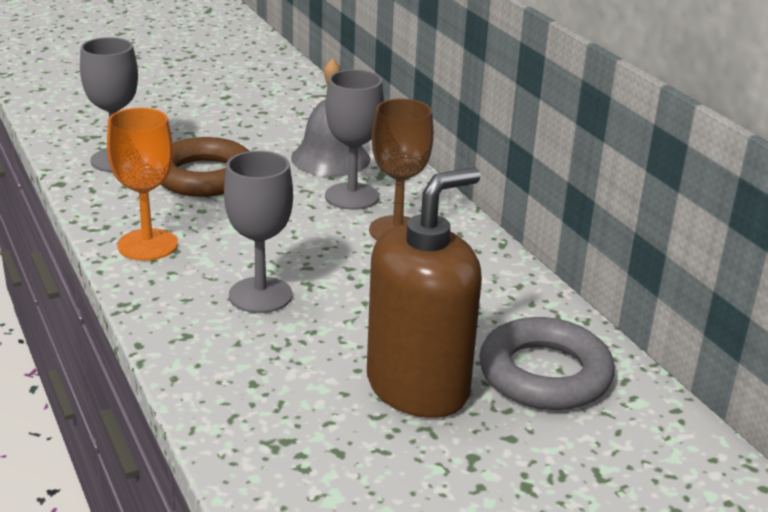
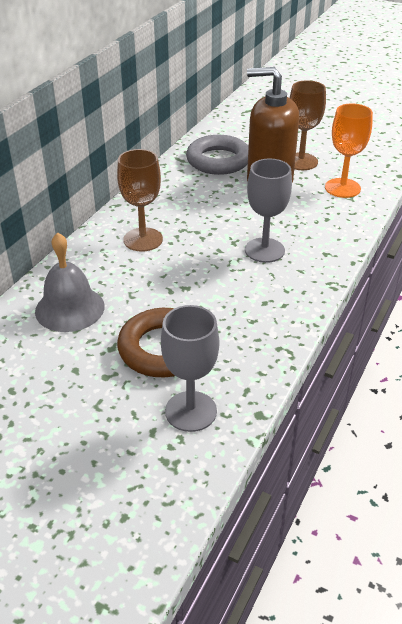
camera: 125 degrees left, 10 degrees up
(147, 245) = (274, 316): orange goblet -> orange goblet (342, 188)
(352, 196) = (118, 273): grey goblet -> none
(447, 461) = (301, 161): none -> brown goblet

